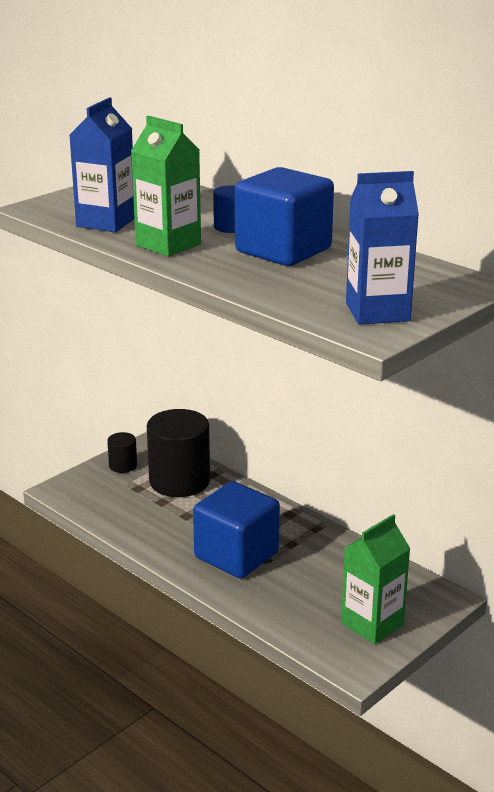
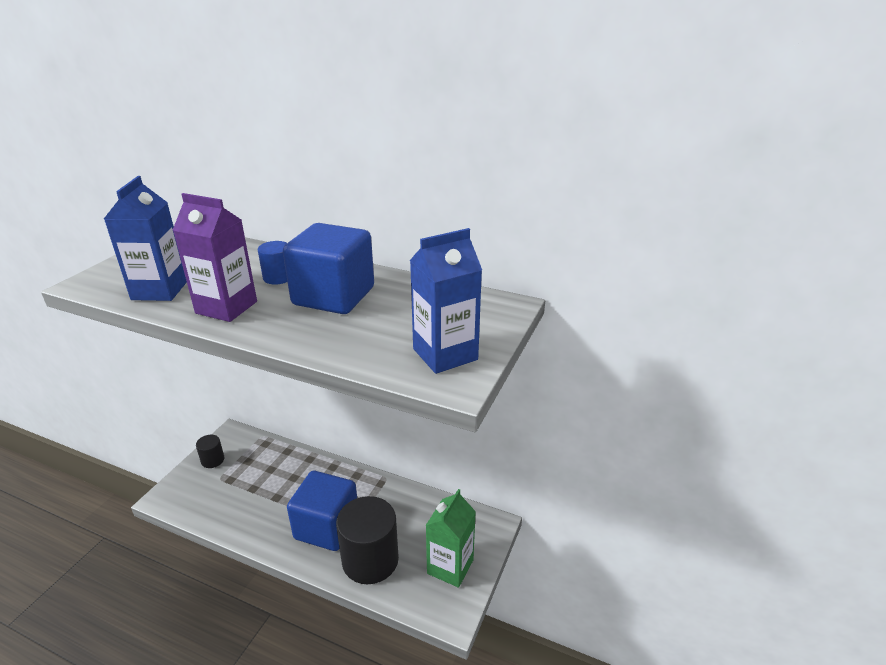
camera: 20 degrees left, 5 degrees up
(168, 245) = (226, 307): green carton -> purple carton
(179, 481) = (262, 464): black cylinder -> black cylinder (370, 560)

